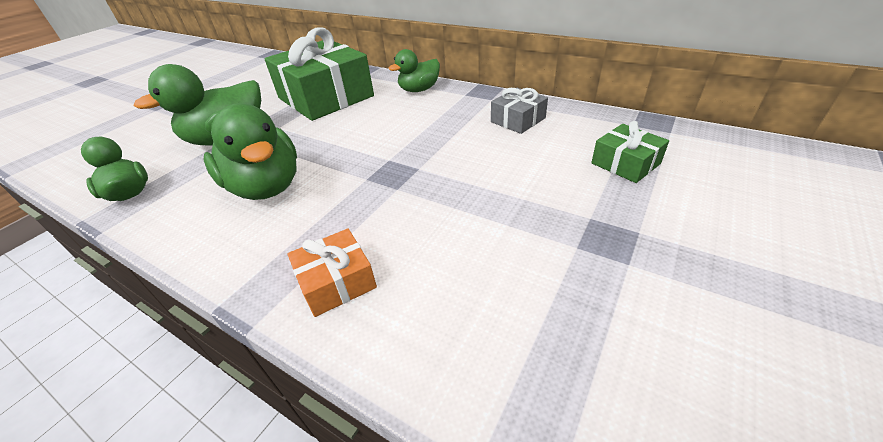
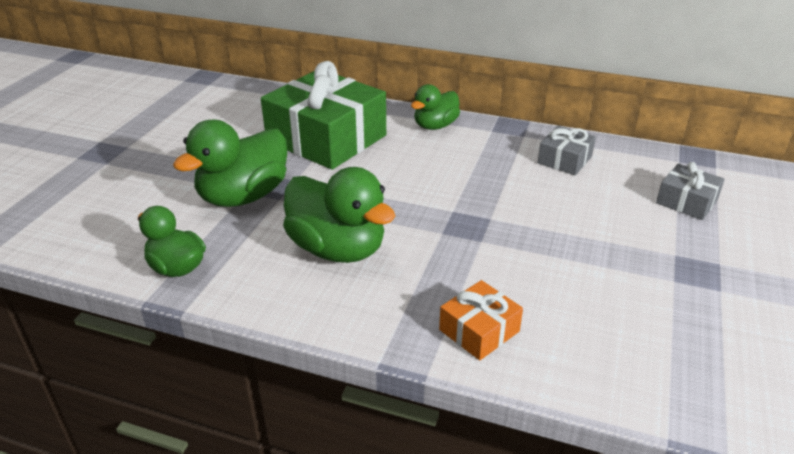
camera: 15 degrees left, 5 degrees down
(625, 163) = (686, 201): green gift -> grey gift

